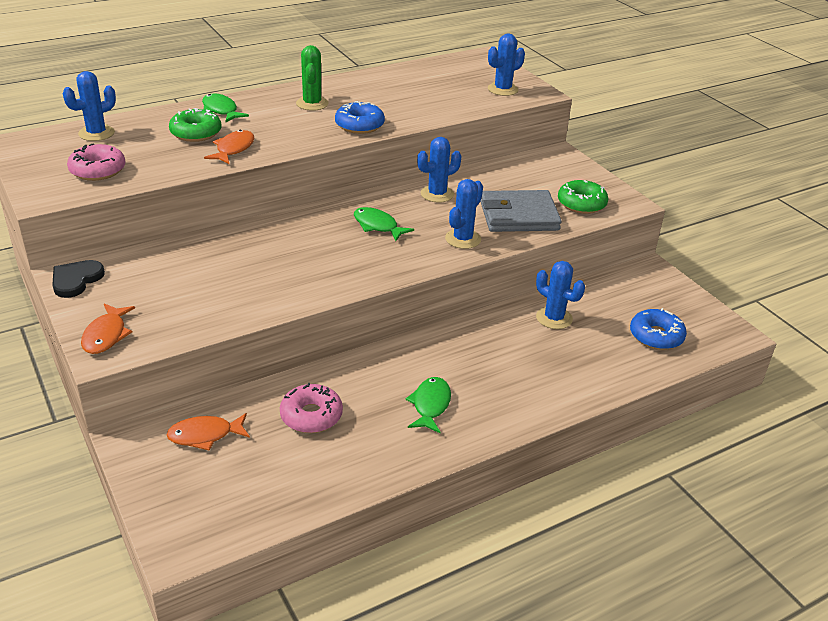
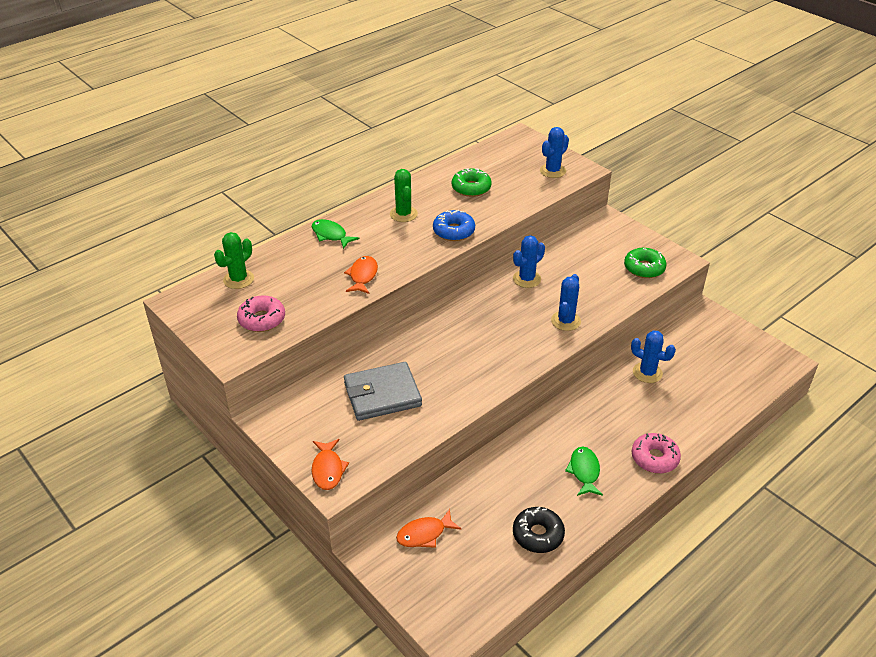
camera: 10 degrees left, 5 degrees up
(76, 280) = (275, 421): black heart -> none
(96, 133) = (238, 279): blue cactus -> green cactus
(196, 133) = (322, 264): green donut -> green donut (471, 188)
(311, 416) = (498, 500): pink donut -> pink donut (654, 458)
(341, 461) = (538, 534): none -> black donut
(378, 226) = (493, 320): green fish -> none
(518, 216) = (600, 289): grey wallet -> grey wallet (382, 394)
(656, 336) = (729, 374): blue donut -> none

